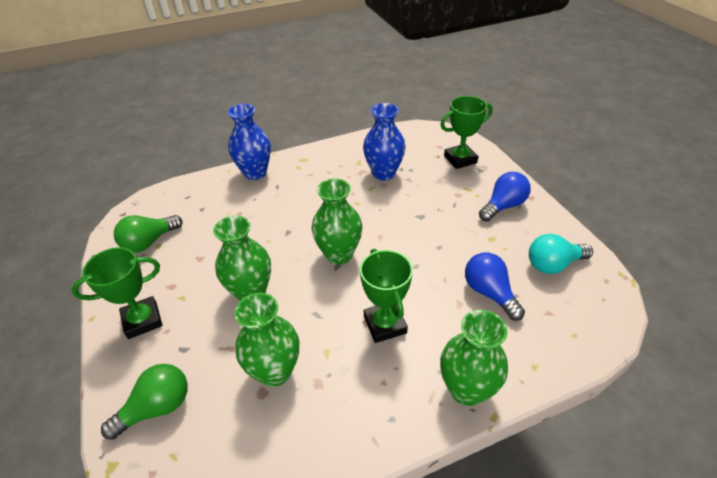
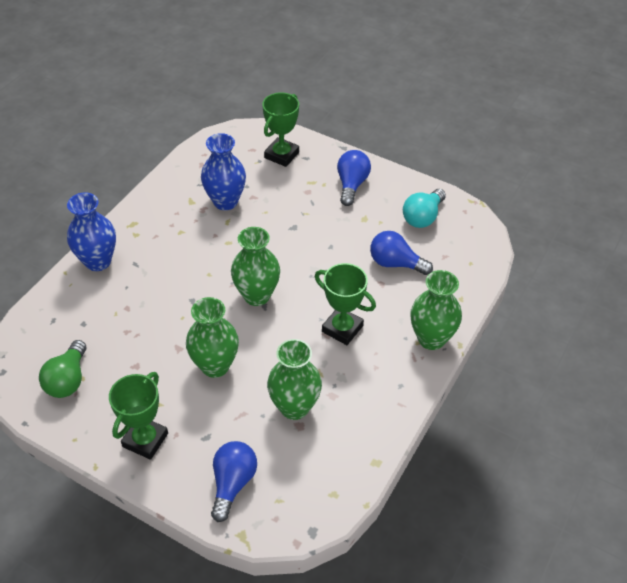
camera: 40 degrees left, 5 degrees up
(157, 407) = (232, 483): green light bulb -> blue light bulb

